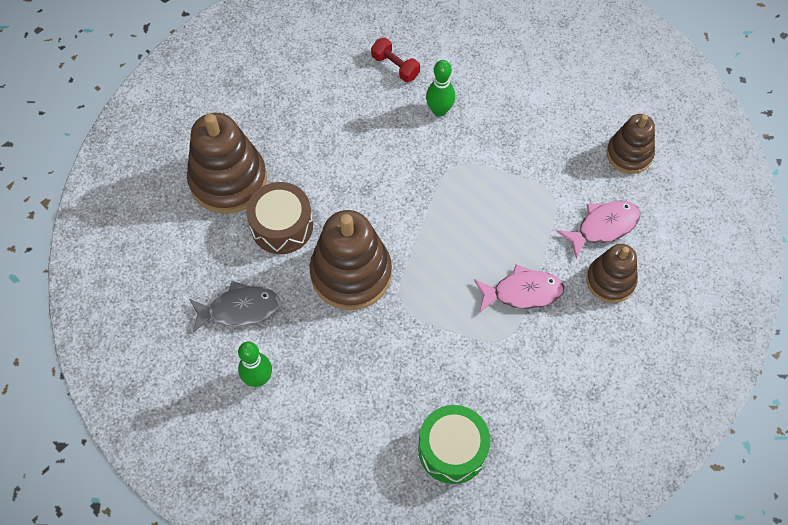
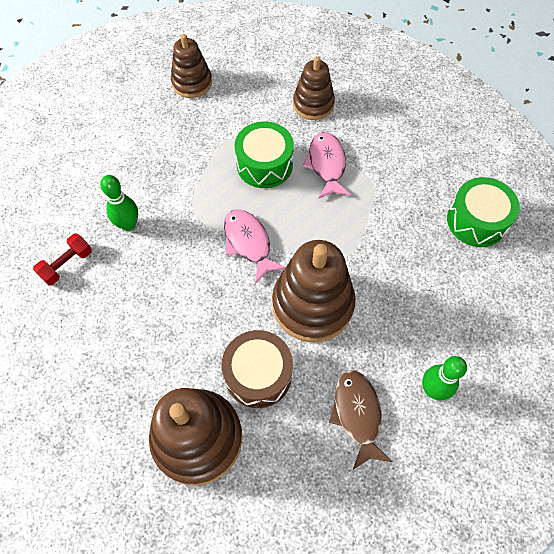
camera: 90 degrees left, 0 degrees up
(239, 308) = (357, 414): grey fish -> brown fish
(519, 229) = (264, 164): none -> green drum
(603, 226) = (262, 105): pink fish -> pink fish (248, 243)

